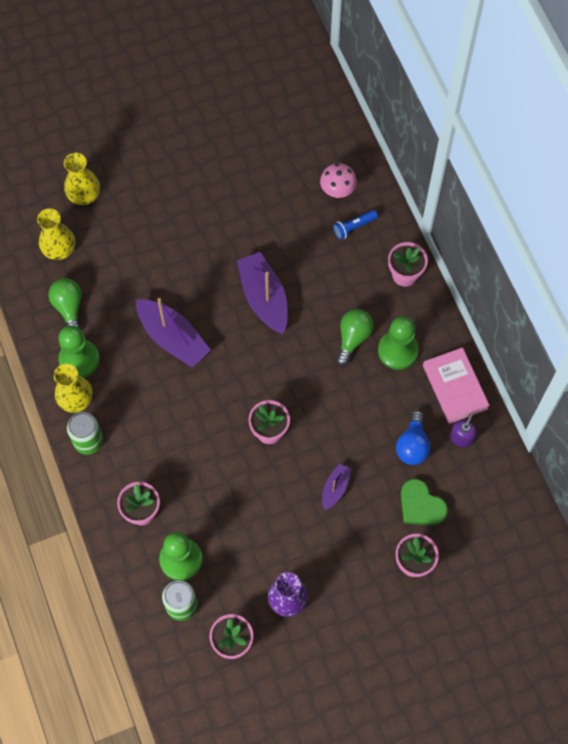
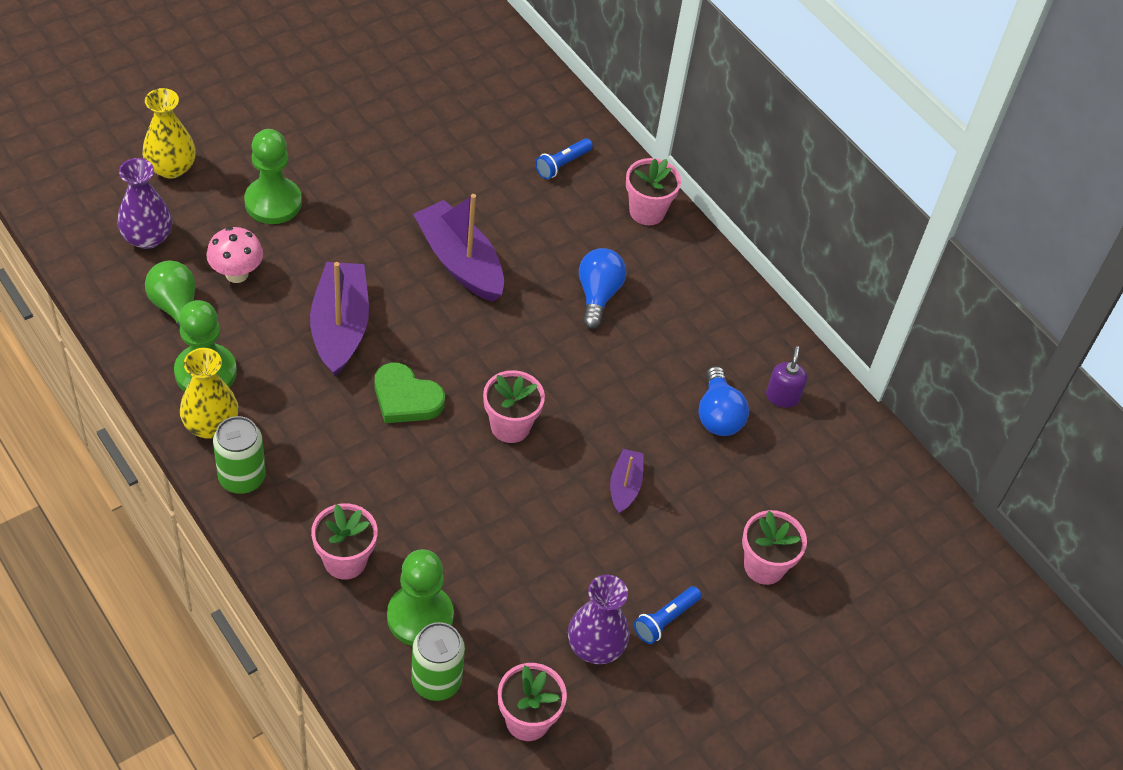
camera: 20 degrees left, 15 degrees down
(59, 249) = (147, 237): yellow vase -> purple vase
(172, 338) = (340, 327): purple boat -> purple boat turned 120 degrees counterclockwise
(337, 191) = (528, 126): pink mushroom -> pink mushroom (236, 274)
(337, 590) = (665, 620): none -> blue flashlight
(353, 338) = (598, 295): green light bulb -> blue light bulb
(398, 350) = (664, 302): green pawn -> green pawn (273, 202)
(421, 505) = (752, 489): green heart -> green heart (406, 398)
(455, 387) = (754, 336): pink book -> none

